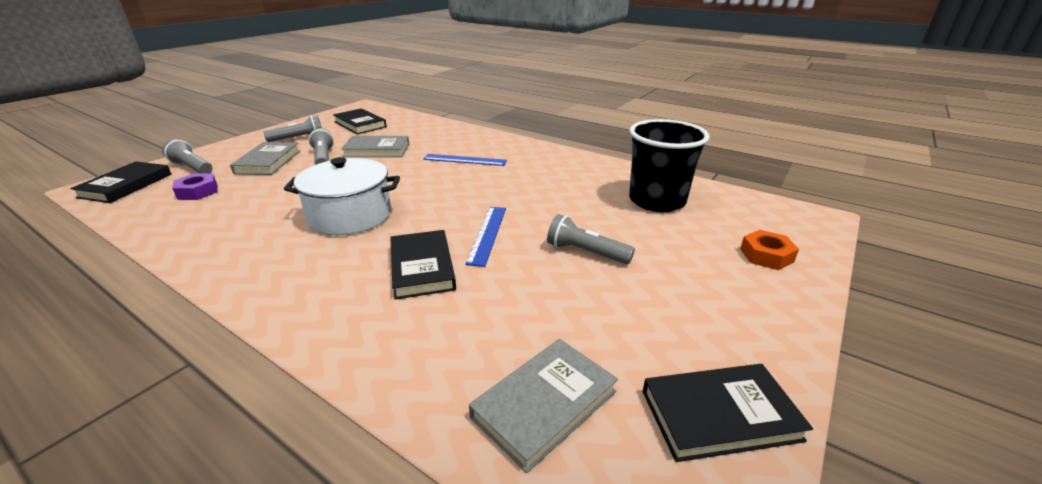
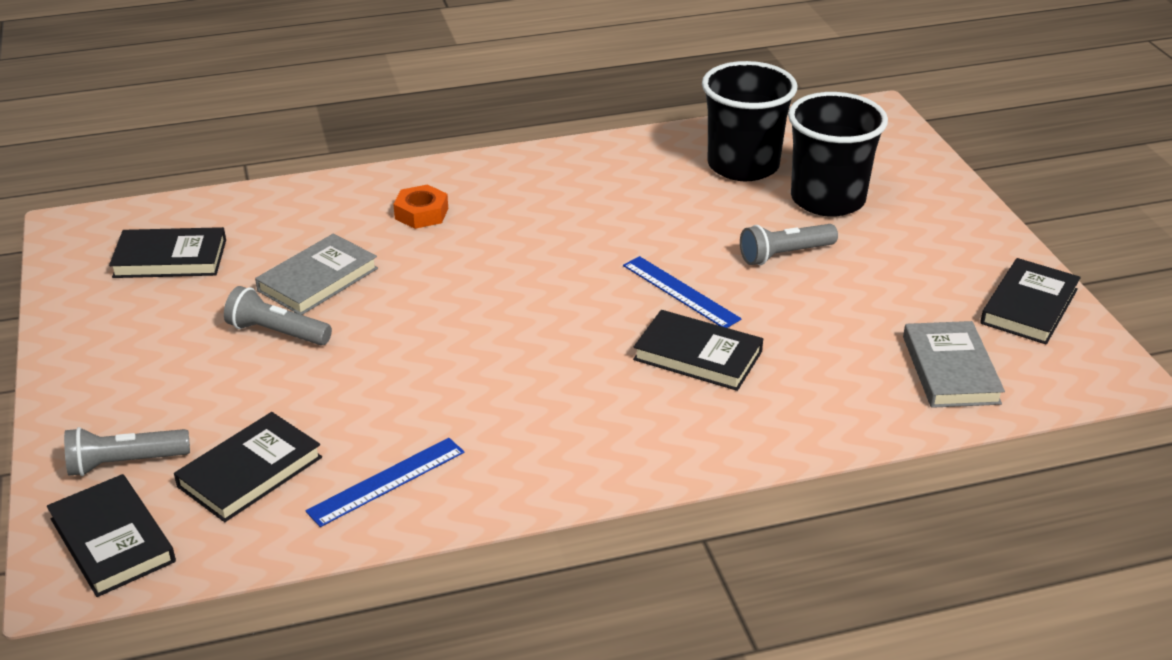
camera: 50 degrees left, 5 degrees up
(197, 192) = (250, 472): purple nut -> black book
(268, 162) = (214, 385): grey book -> none
(298, 139) = (145, 333): grey flashlight -> none
(350, 216) = (515, 365): white pot -> none
(465, 160) = (463, 227): blue ruler -> blue ruler (387, 481)
(678, 242) = (827, 199): none -> black cup
(766, 255) = (897, 173): orange nut -> orange nut (421, 213)

